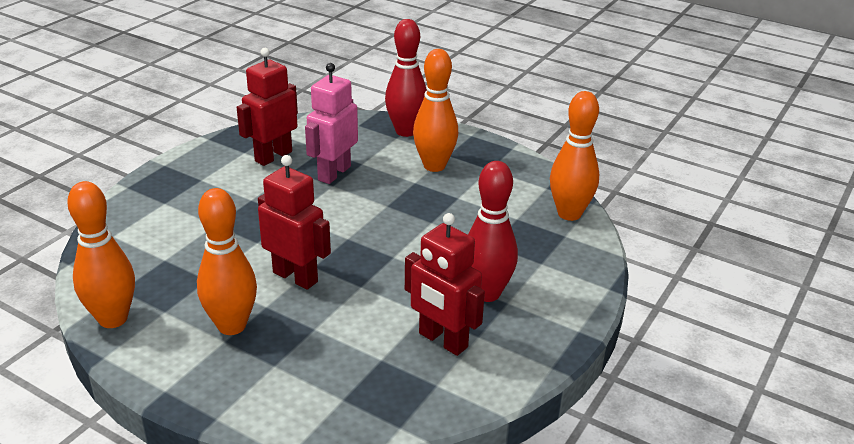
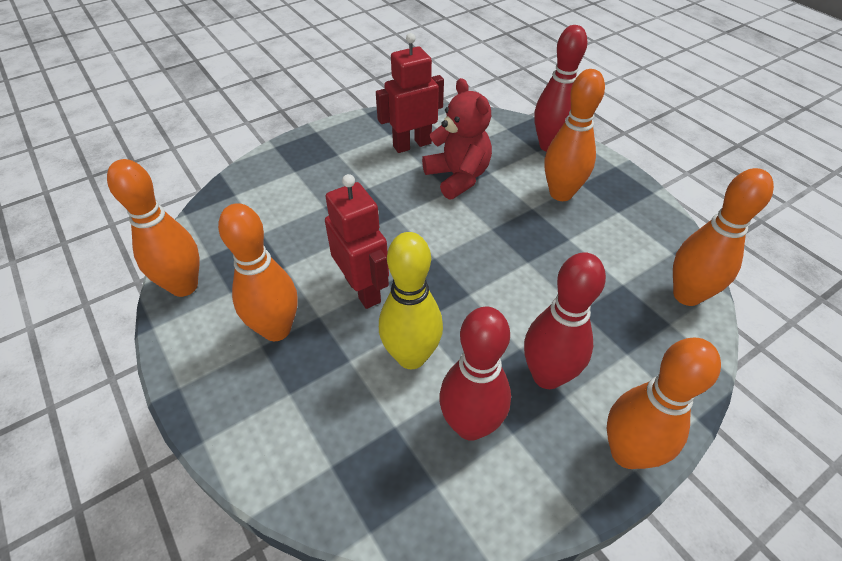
camera: 25 degrees right, 15 degrees up
(334, 173) = (458, 177): pink robot -> red teddy bear
(368, 311) = (411, 356): none -> yellow bowling pin
(442, 340) = (470, 425): red robot -> red bowling pin
(569, 322) = (627, 453): none -> orange bowling pin

